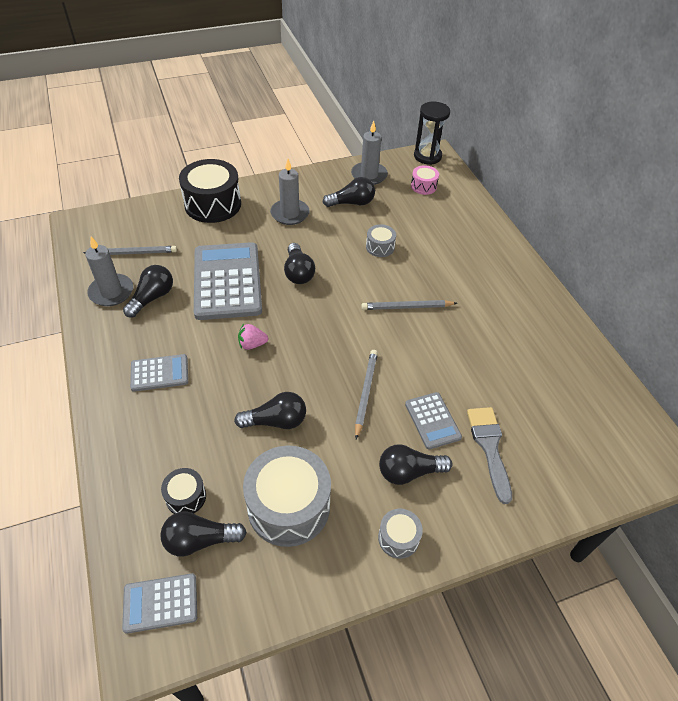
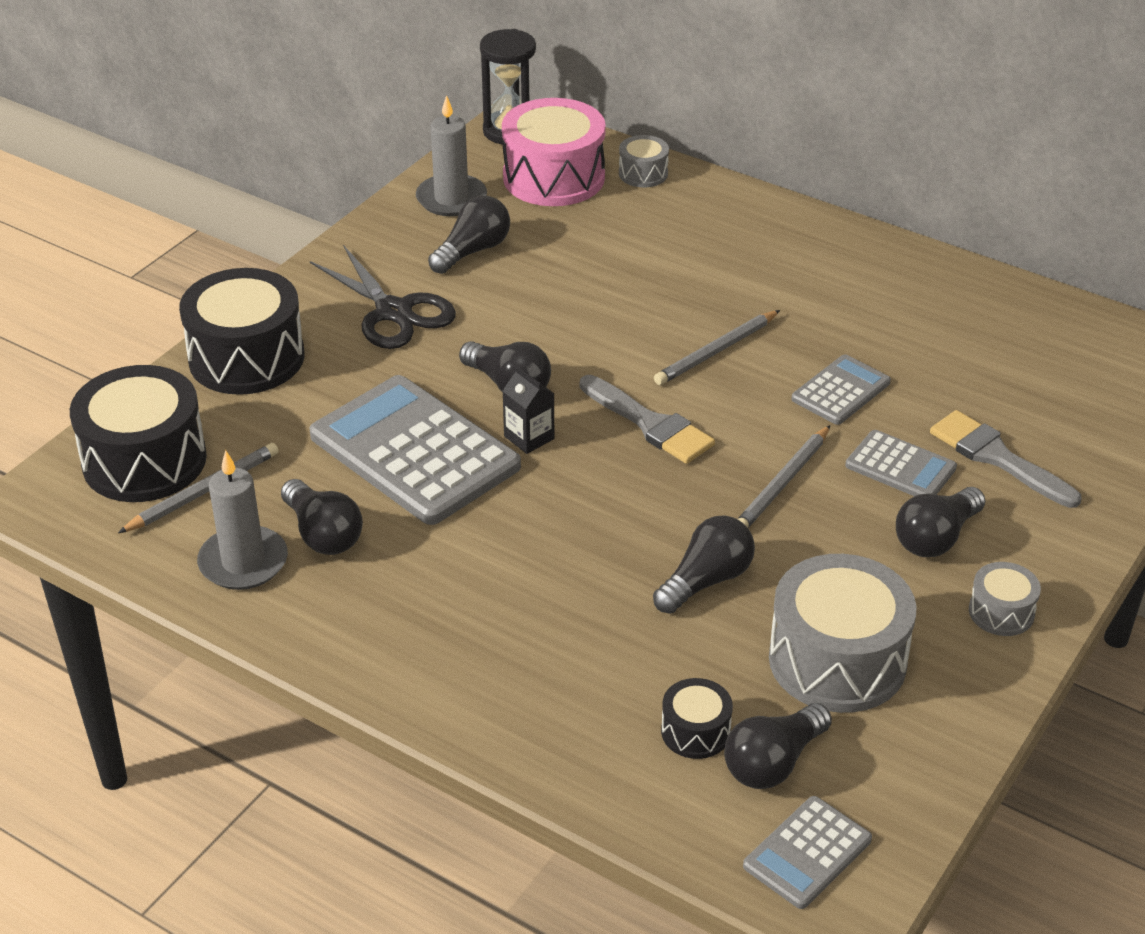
camera: 35 degrees left, 10 degrees down
(129, 227) = (144, 460): none -> black drum
(152, 298) = (323, 534): black light bulb -> black light bulb turned 150 degrees clockwise
(159, 373) = (468, 620): grey calculator -> grey calculator (841, 391)
(252, 344) = (557, 511): pink strawberry -> none
(279, 302) = (529, 437): none -> black carton
(290, 214) = (393, 312): grey candle -> black scissors
(337, 326) = (649, 424): none -> grey brush
(365, 393) = (783, 483): grey pencil -> grey pencil turned 120 degrees counterclockwise
(380, 247) = (588, 292): grey drum -> grey drum (643, 173)
(423, 186) = (553, 177): pink drum -> pink drum, size x2.06

